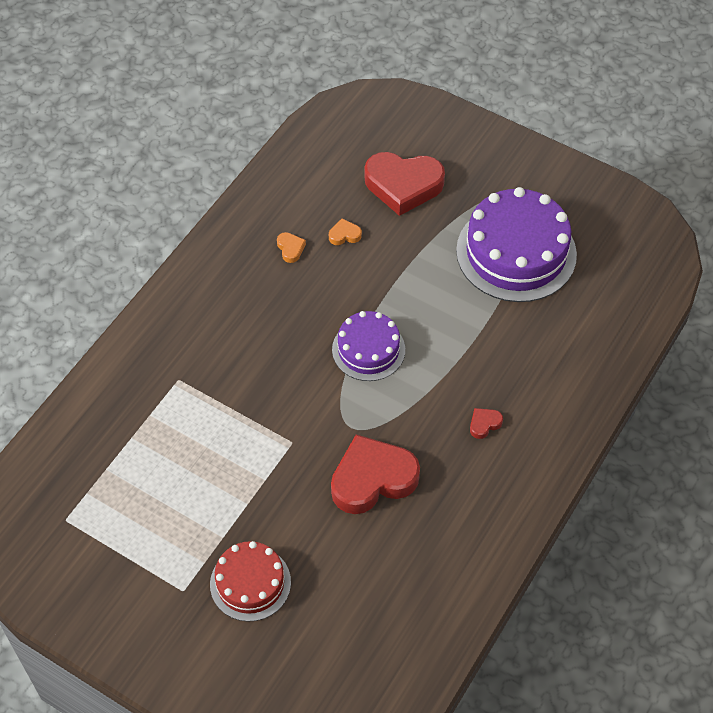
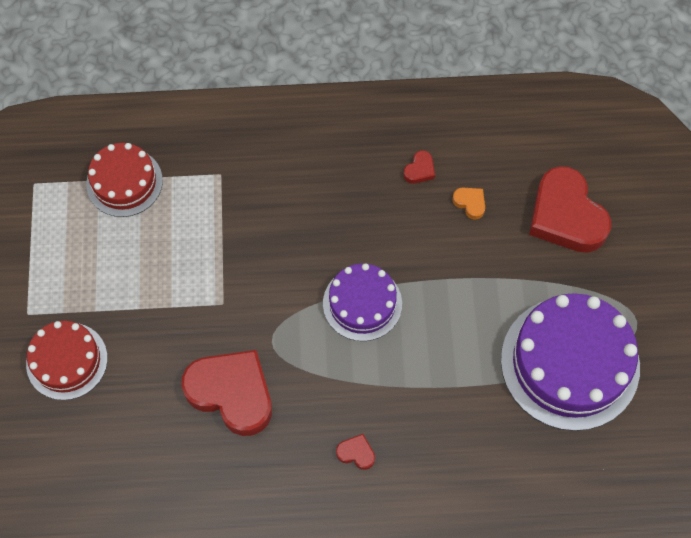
camera: 55 degrees right, 10 degrees up
(125, 451) = (124, 182): none -> red cake
(290, 249) = (419, 170): orange heart -> red heart

